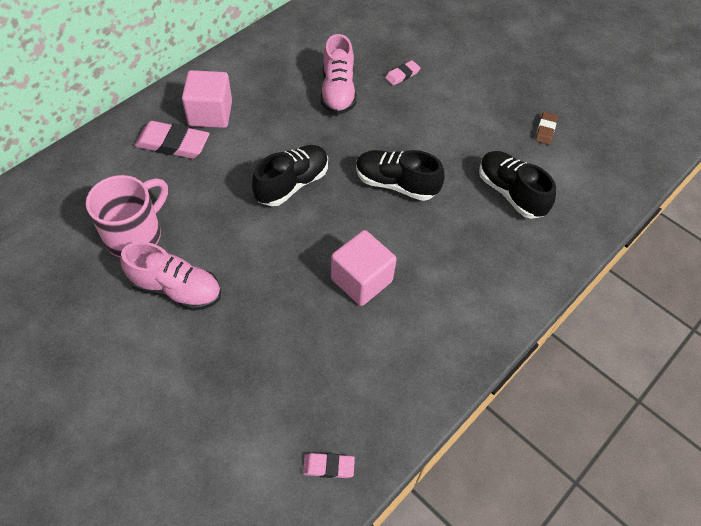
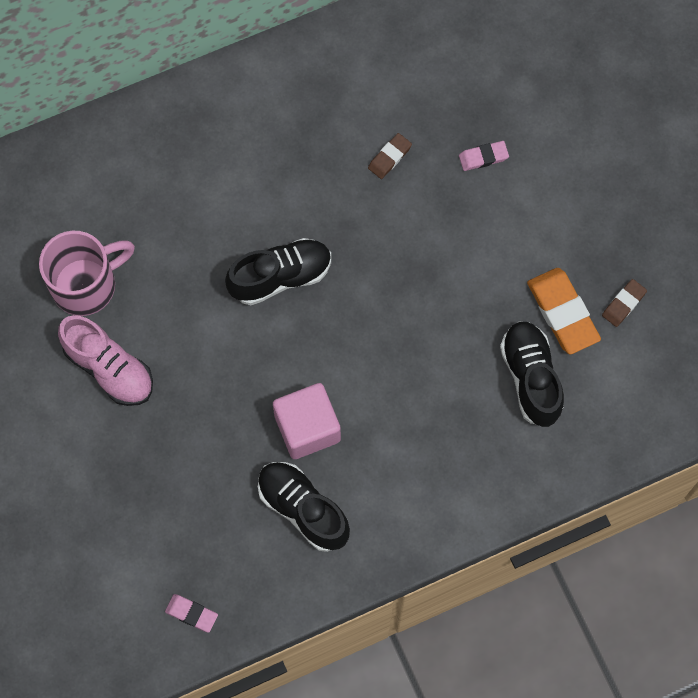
camera: 25 degrees right, 15 degrees up
(173, 143) = (164, 172): pink eraser -> none
(210, 114) = (222, 141): pink cube -> none
(338, 91) = (389, 157): pink shoe -> brown eraser
(396, 184) = (400, 318): black shoe -> black shoe (303, 509)
(508, 147) = (562, 313): none -> orange eraser

